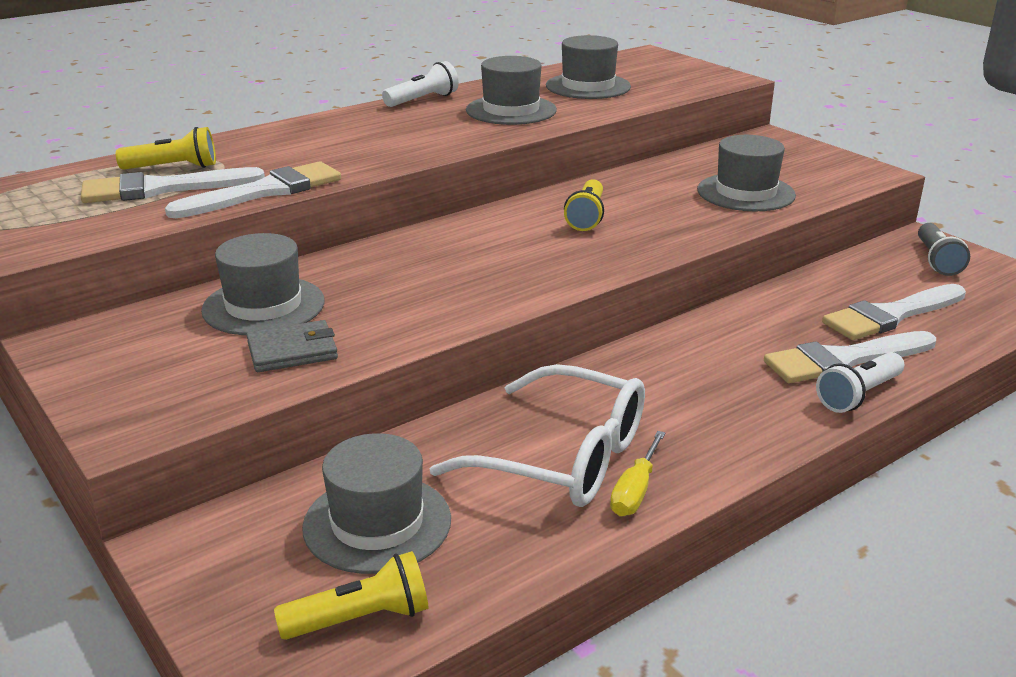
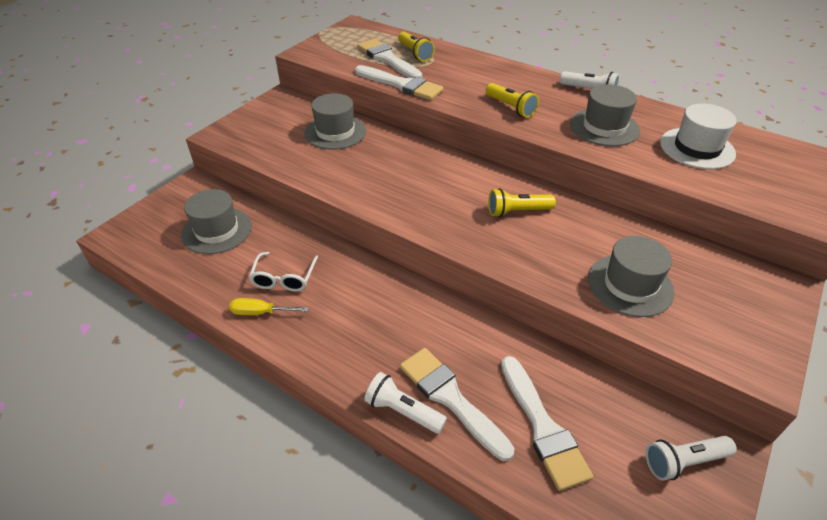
camera: 70 degrees right, 15 degrees up
(292, 351) = (295, 153): grey wallet -> none
(360, 618) = (153, 244): yellow flashlight -> yellow flashlight (510, 107)
(563, 457) = (284, 278): white glasses -> white glasses, size x0.57
(588, 86) = (697, 148): grey hat -> white hat
(891, 315) = (542, 427): white brush -> white brush turned 150 degrees counterclockwise
(937, 260) = (684, 462): grey flashlight -> white flashlight

